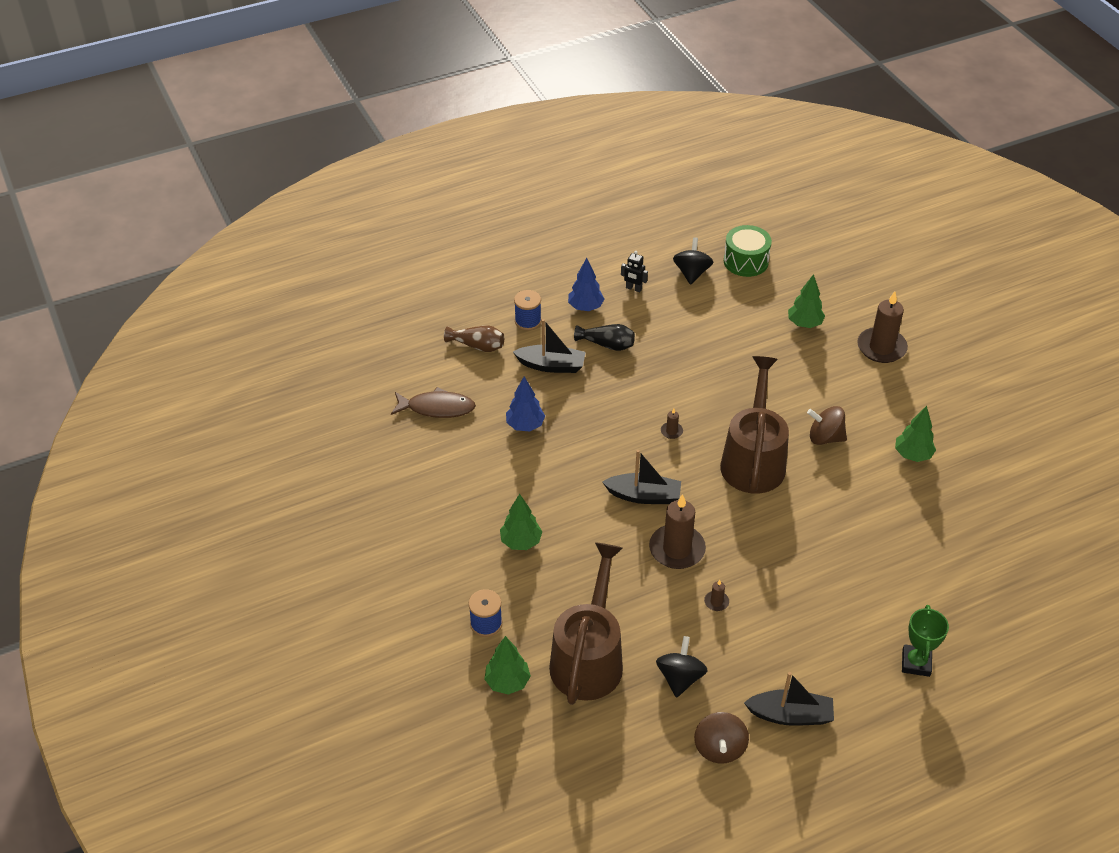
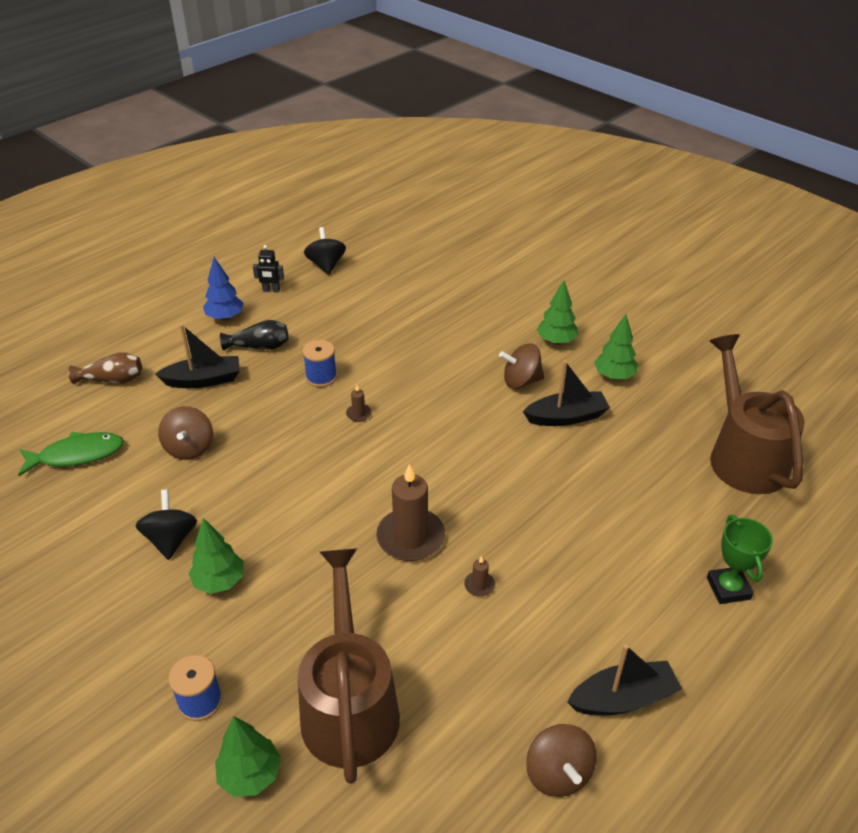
camera: 20 degrees left, 5 degrees down
(437, 408) = (77, 455): brown fish -> green fish
(525, 425) = (189, 448): blue tree -> brown spinning top
(528, 321) = (165, 343): blue spool -> blue spool (321, 377)
(644, 496) = (351, 488): black boat -> black boat (566, 417)
(680, 678) = (473, 694): black spinning top -> black spinning top (171, 539)
(745, 261) = (376, 245): green drum -> none
(753, 459) = (457, 420): brown watering can -> brown watering can (743, 455)
(804, 323) = (455, 285): green tree -> green tree (556, 341)
(881, 347) = (537, 289): brown candle -> none

